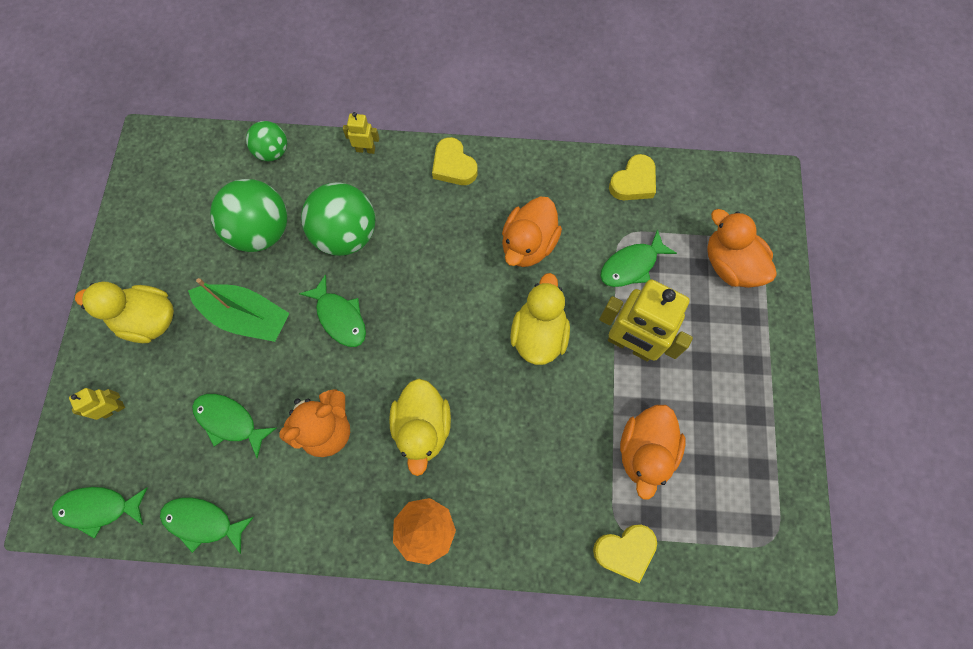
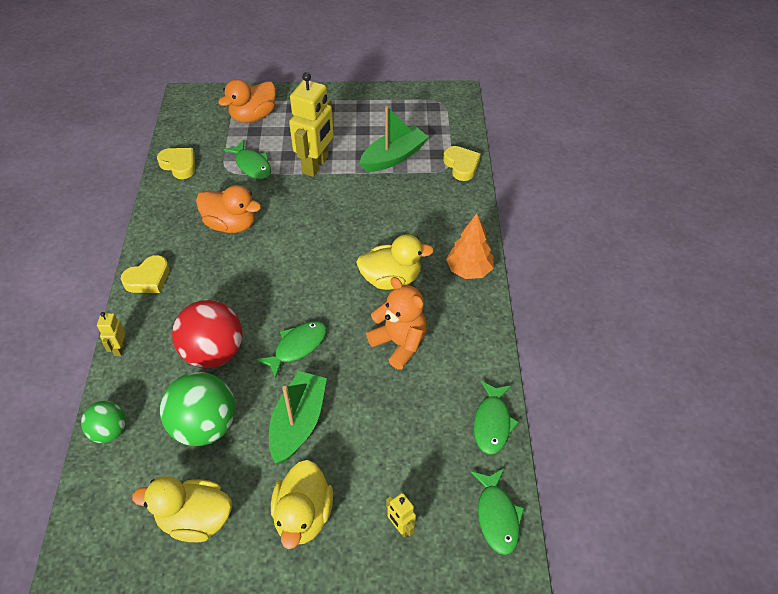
camera: 95 degrees left, 20 degrees down
(229, 421) = (401, 418): green fish -> none
(346, 235) = (213, 353): green ball -> red ball
(538, 334) = (310, 214): yellow duck -> yellow duck (195, 519)
(645, 451) = (393, 157): orange duck -> green boat

